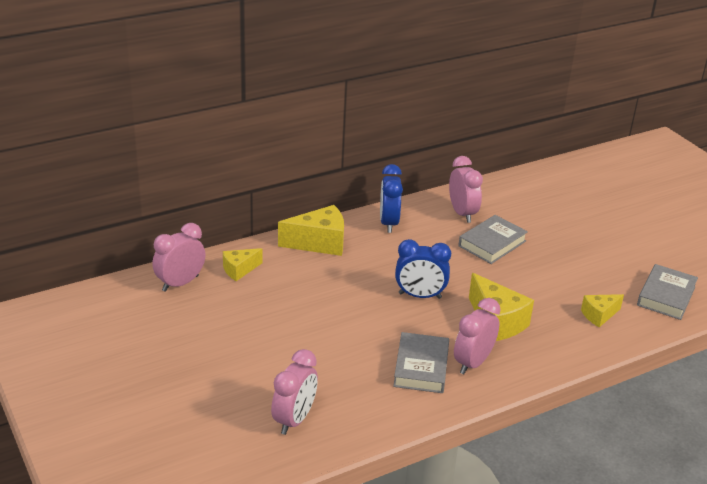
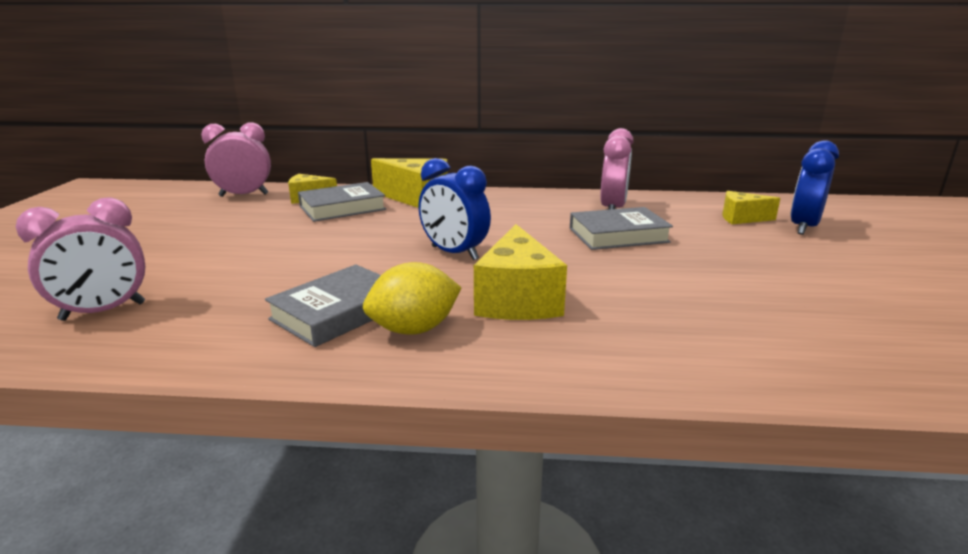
camera: 35 degrees right, 10 degrees down
(388, 223) = (513, 200): blue clock -> blue clock (803, 227)
(472, 363) = (414, 329): pink clock -> yellow lemon
(599, 315) = (702, 337): yellow cheese -> yellow cheese (741, 218)
(666, 296) = (872, 349): grey book -> grey book (342, 208)

